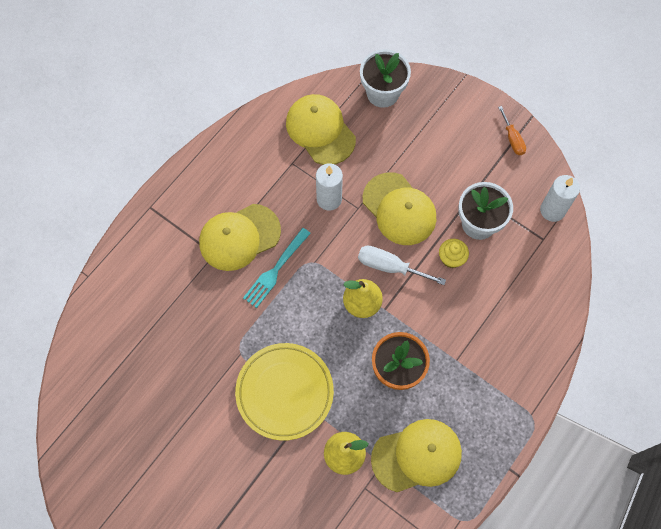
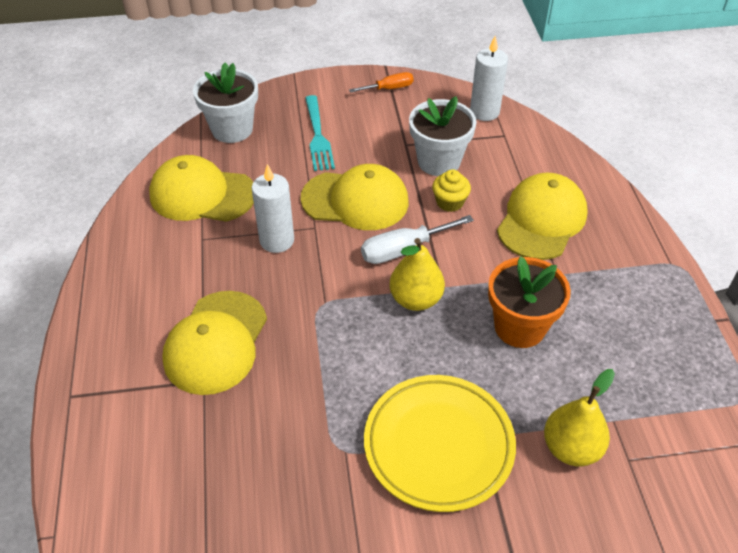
camera: 45 degrees left, 20 degrees down
(276, 269) = (291, 340): turquoise fork -> turquoise fork (317, 135)
(417, 456) = (632, 383): yellow cap -> yellow cap (541, 220)
(512, 139) = (389, 88): orange screwdriver -> orange screwdriver turned 45 degrees counterclockwise

